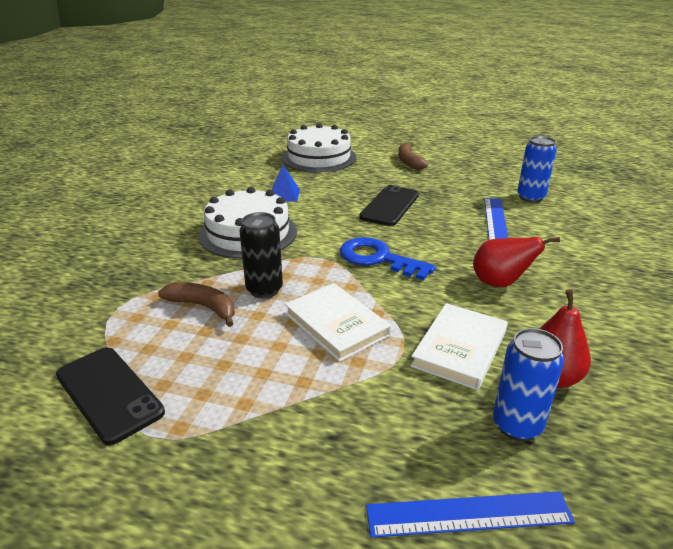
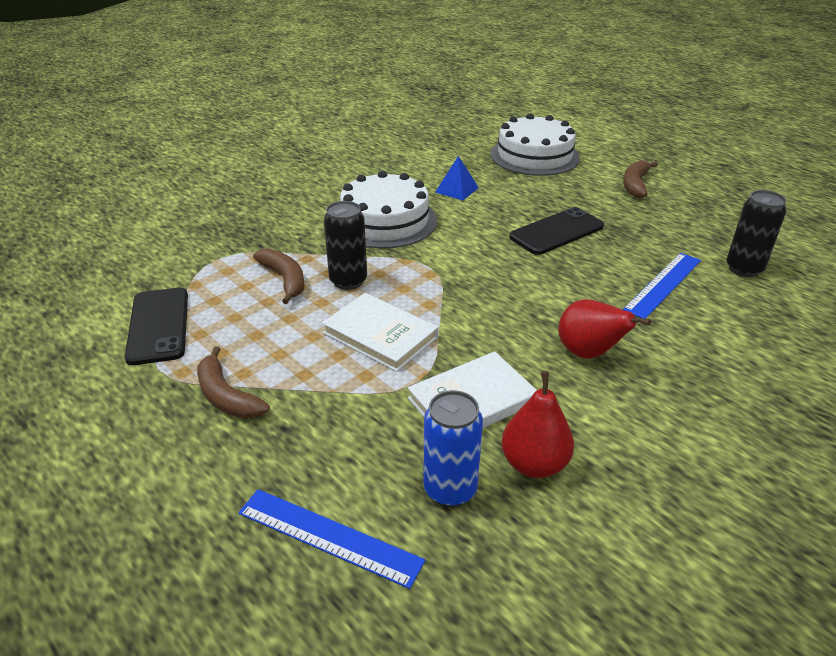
camera: 30 degrees right, 5 degrees up
(249, 432) = (226, 396): none -> brown banana
(336, 324) = (380, 335): white book -> white book turned 45 degrees counterclockwise
(378, 258) = (484, 285): blue key -> none
(530, 197) = (744, 269): blue can -> black can

